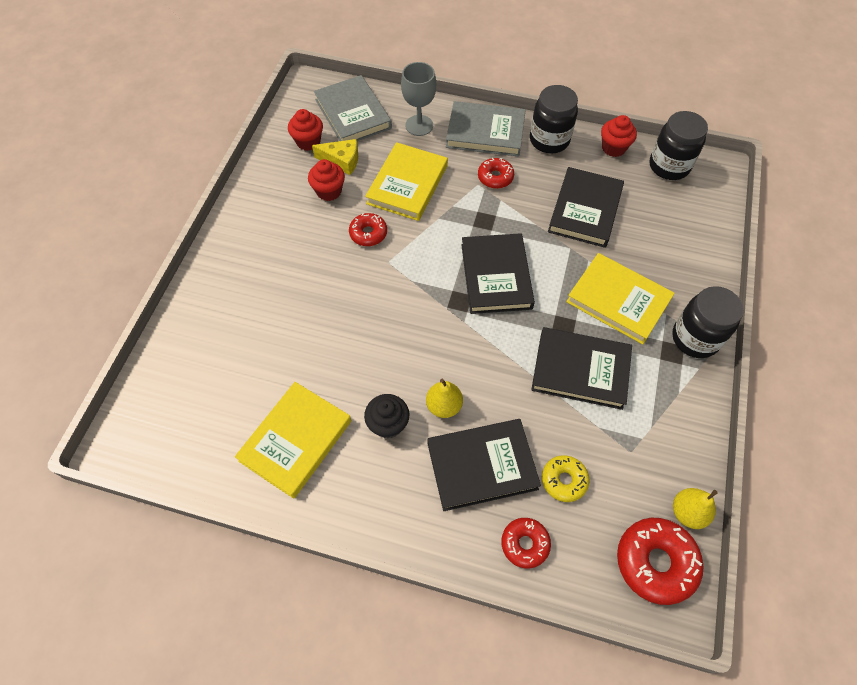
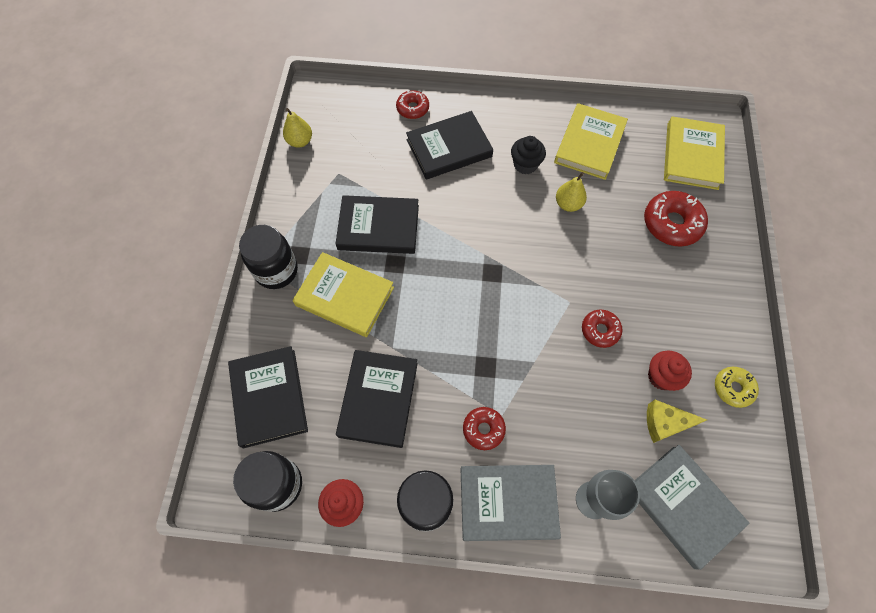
camera: 170 degrees right, 5 degrees up
(308, 142) = (716, 446): red cupcake -> none
(407, 185) = (579, 401): yellow book -> yellow book (692, 156)
(444, 406) = (486, 183): yellow pear -> yellow pear (568, 204)
(496, 276) = (462, 303): black book -> black book (269, 397)
(564, 480) = (388, 148): yellow donut -> yellow donut (733, 388)
(655, 562) = (325, 111): red donut -> red donut (671, 223)

